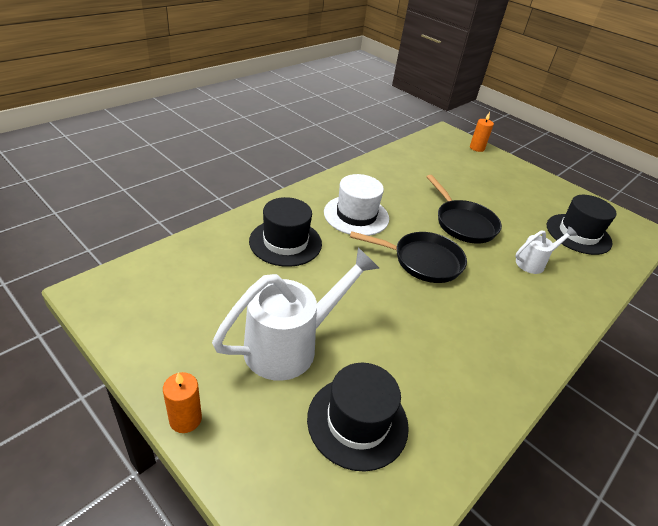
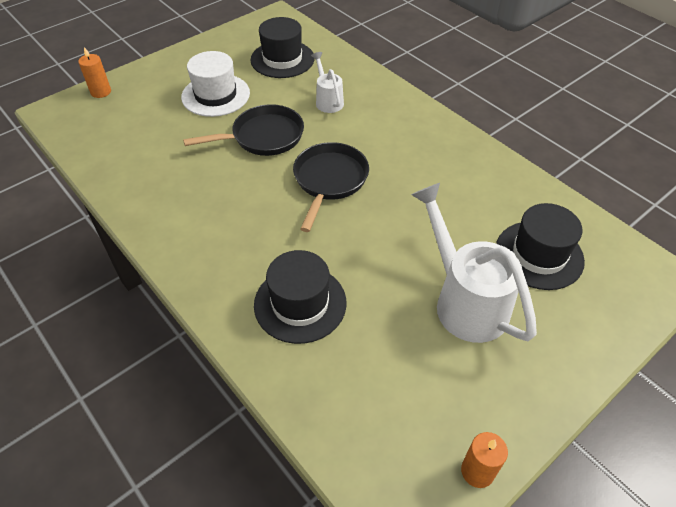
camera: 80 degrees left, 10 degrees up
(185, 419) = (570, 386): orange candle -> orange candle (477, 471)
(356, 215) = (245, 228): white hat -> white hat (215, 95)

